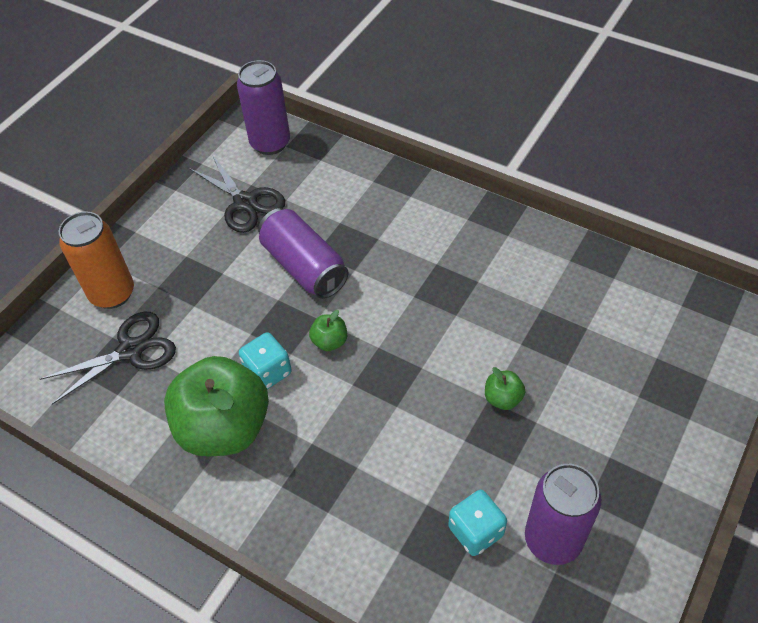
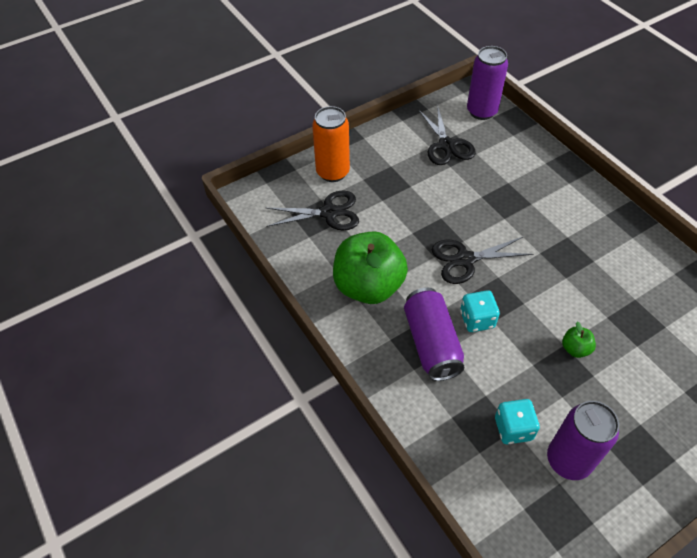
camera: 25 degrees right, 0 degrees up
(268, 372) = (413, 262): turquoise dice -> turquoise dice (477, 319)
(304, 266) = (469, 203): purple can -> purple can (431, 343)
(330, 341) = (465, 259): green apple -> black scissors

